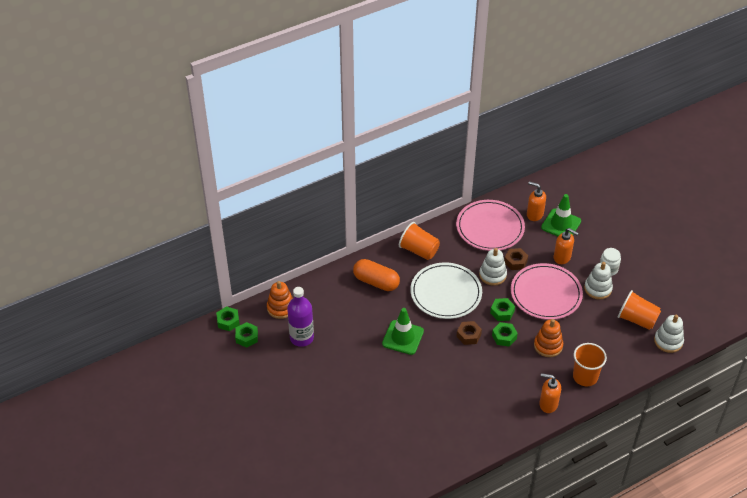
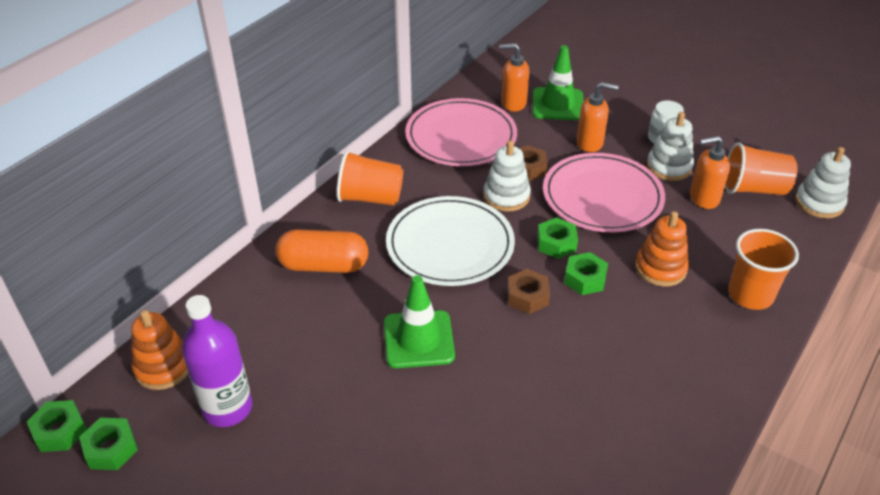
camera: 25 degrees left, 5 degrees down
(548, 404) = (730, 360): orange soap dispenser -> orange soap dispenser (703, 198)

